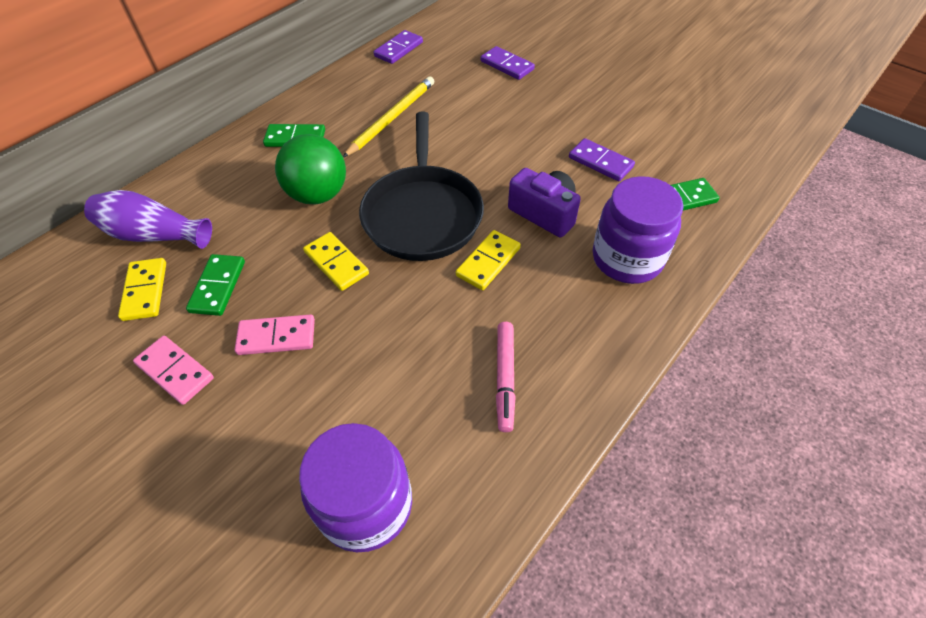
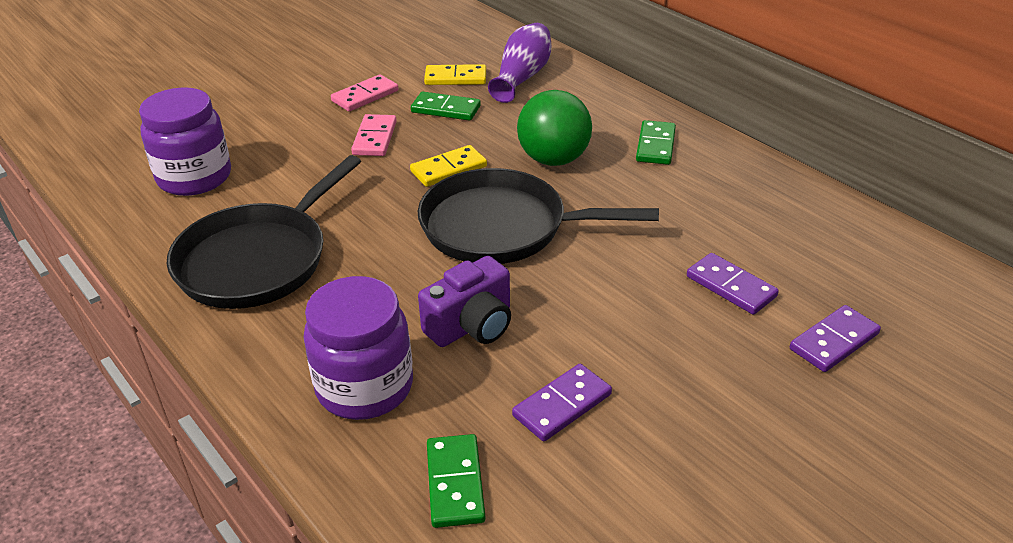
camera: 100 degrees right, 15 degrees down
(392, 118) = (690, 215): yellow pencil -> none
(398, 49) = (867, 230): purple domino -> purple domino (731, 286)
(488, 262) = (409, 267): yellow domino -> none
(505, 378) = (257, 260): pink marker -> black pan

